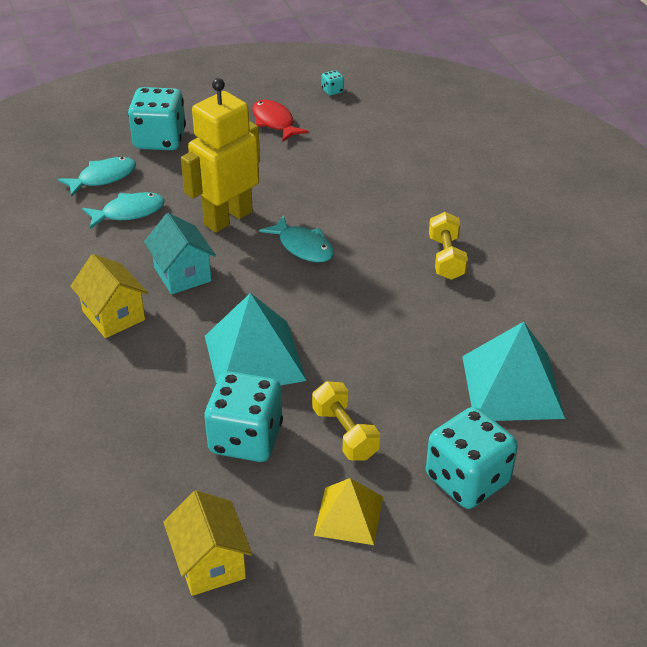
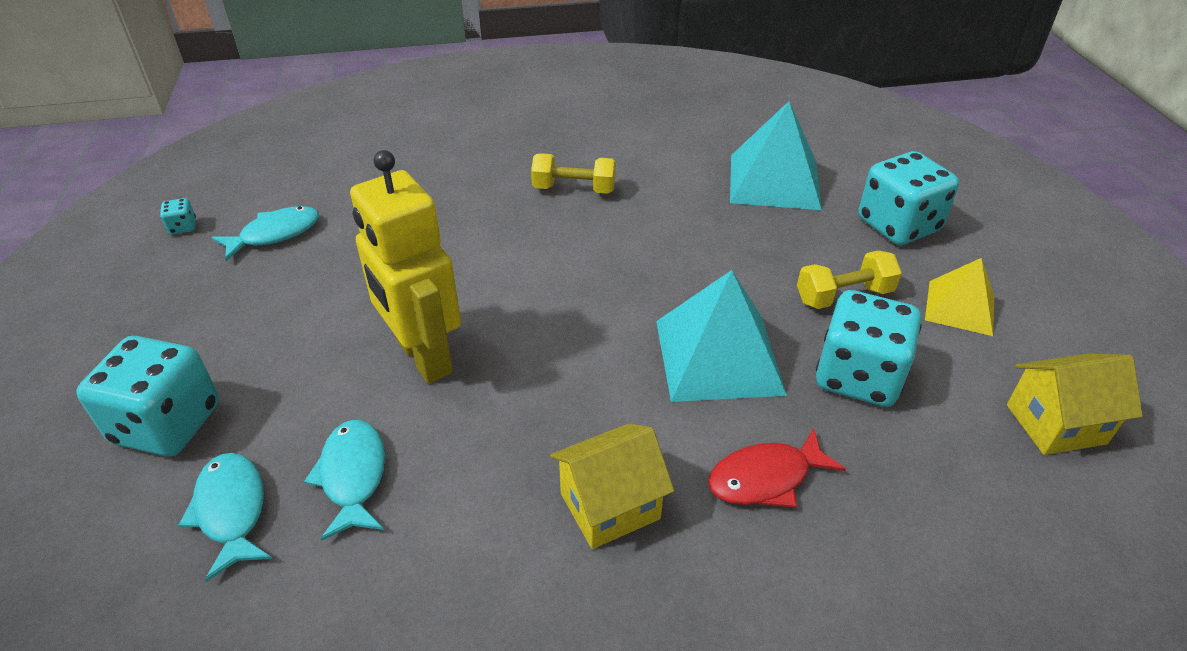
camera: 80 degrees left, 0 degrees up
(182, 274) = (534, 416): turquoise house -> none
(274, 122) = (217, 288): red fish -> red fish (766, 478)
(303, 246) = (515, 292): turquoise fish -> turquoise fish (275, 234)

